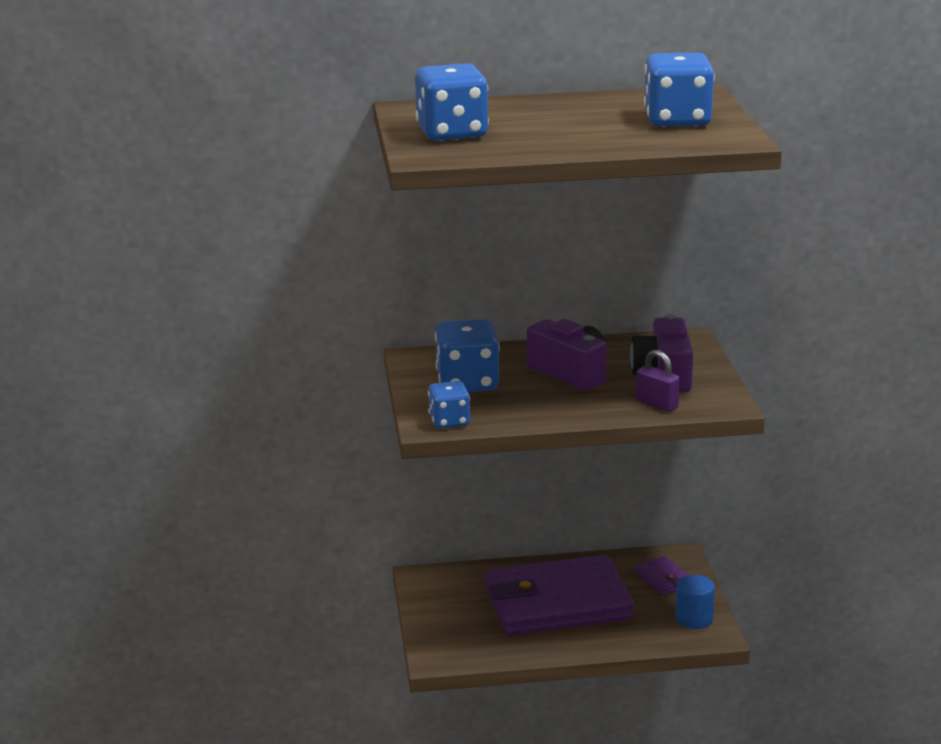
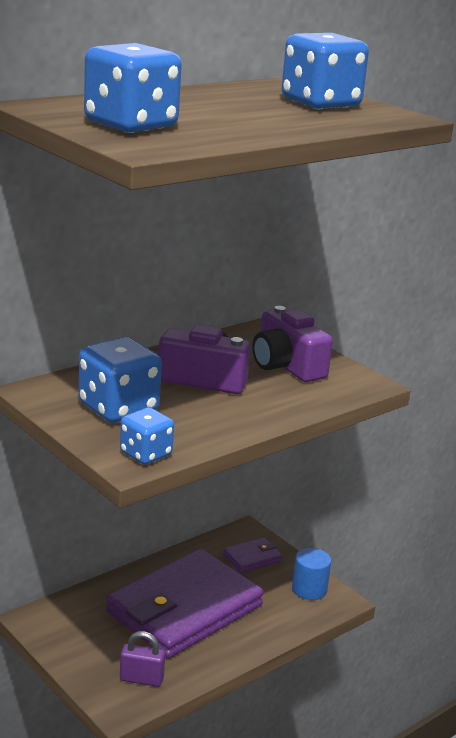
camera: 35 degrees left, 0 degrees up
(656, 404) = (314, 395): purple padlock -> purple padlock (141, 679)
(663, 579) = (252, 558): purple wallet -> purple wallet turned 60 degrees counterclockwise

